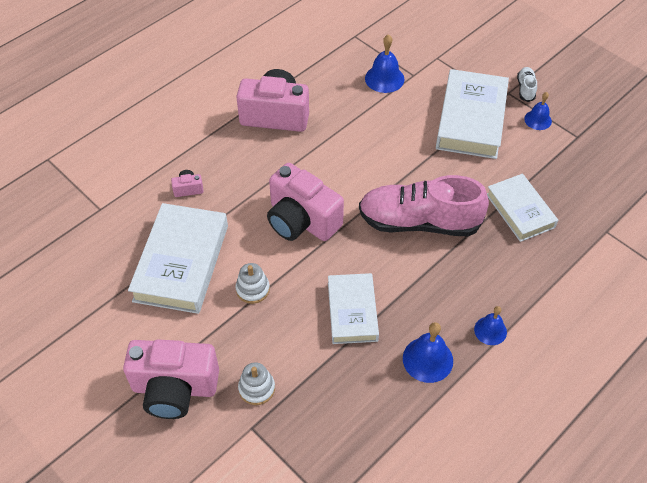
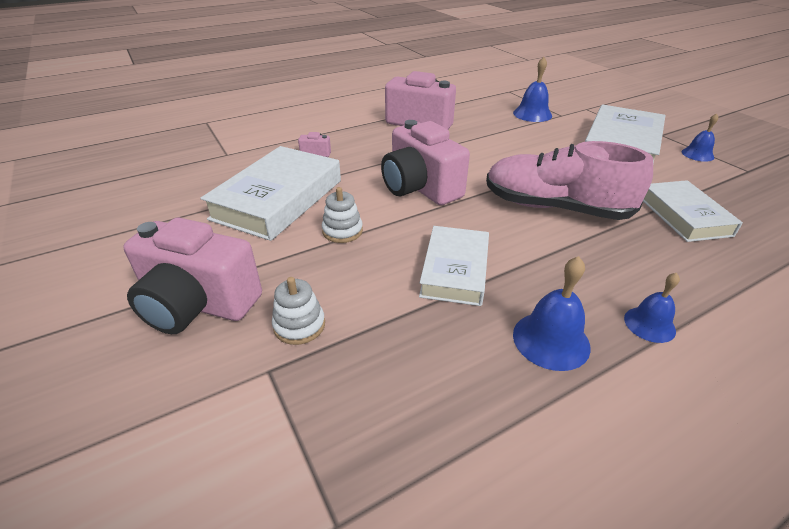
camera: 15 degrees right, 15 degrees down
(525, 89) = (681, 134): white shoe -> none

